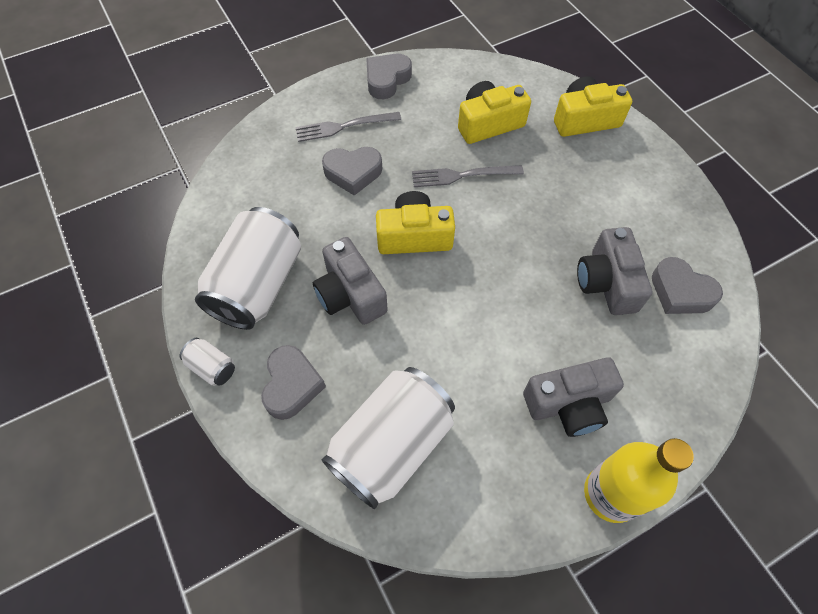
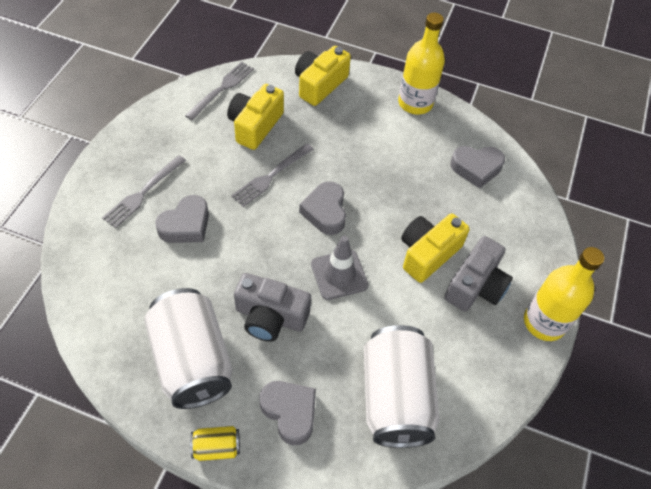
camera: 45 degrees left, 5 degrees down
(212, 367) = (216, 447): white can -> yellow can
(387, 80) = (143, 135): grey heart -> grey heart (325, 212)
(414, 236) = (277, 243): yellow camera -> yellow camera (427, 253)
(443, 300) = (339, 274): none -> grey traffic cone
(488, 76) = (222, 89): none -> grey fork
(607, 282) = (430, 191): grey camera -> none
(671, 190) = (415, 103): none -> yellow bottle

